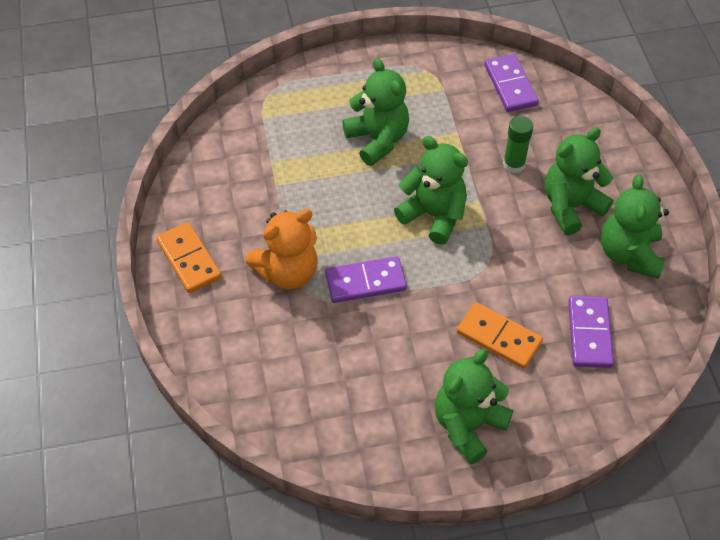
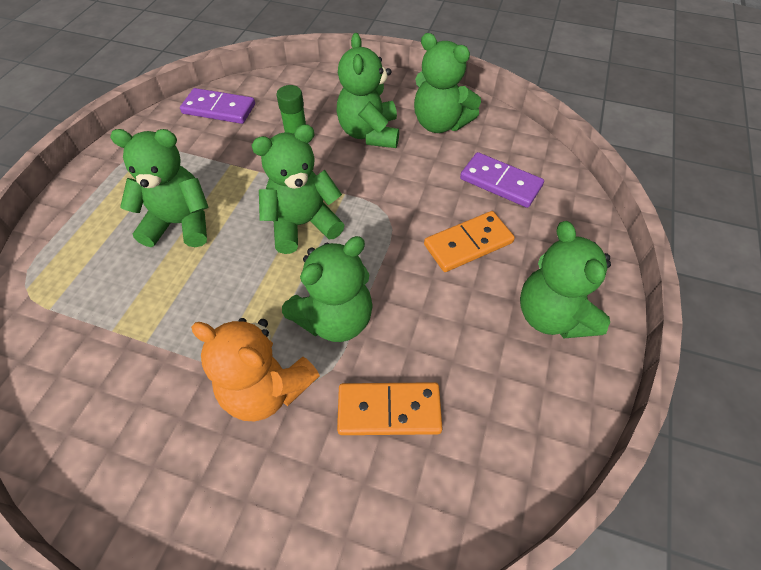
camera: 60 degrees left, 0 degrees up
(189, 259) = (159, 500): orange domino -> orange domino (389, 410)
(288, 272) = (266, 389): orange teddy bear -> orange teddy bear turned 120 degrees clockwise
(365, 282) = (335, 319): purple domino -> green teddy bear

